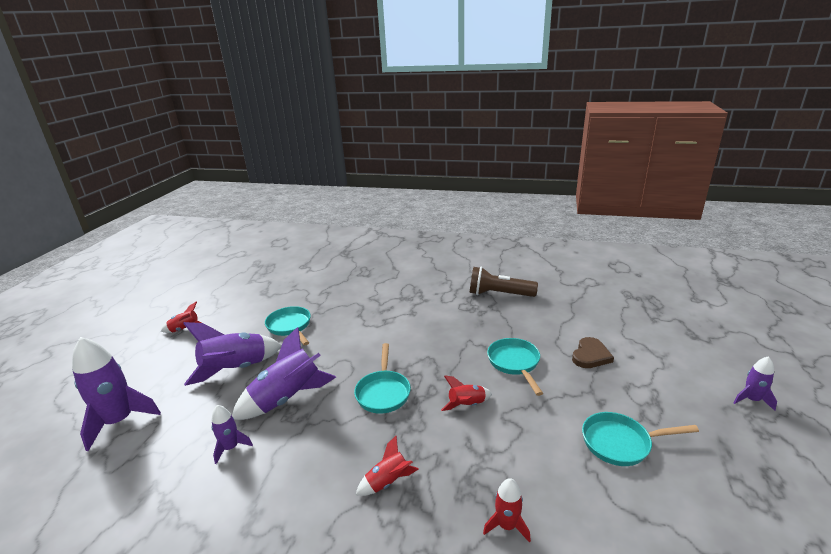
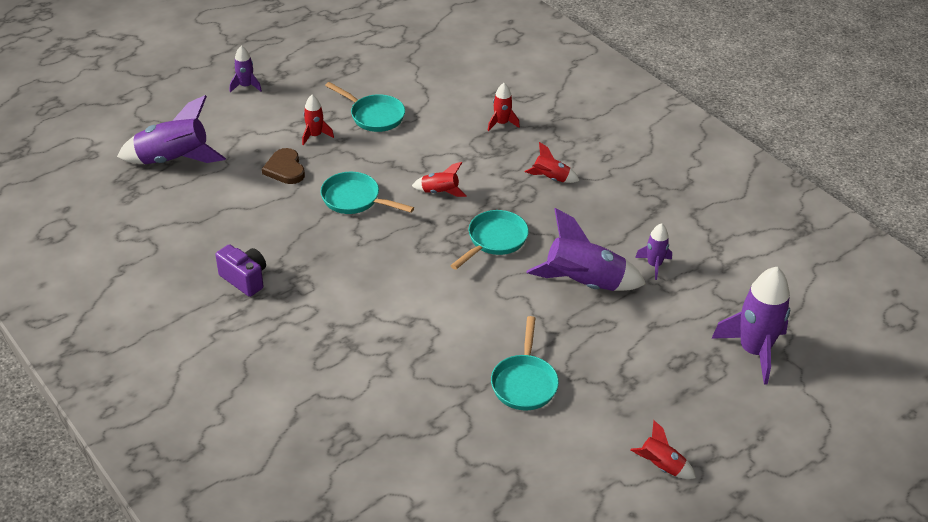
camera: 145 degrees left, 15 degrees up
(236, 369) = (618, 350): purple rocket -> purple rocket (173, 160)
(499, 294) = (244, 279): brown flashlight -> purple camera
(514, 363) = (355, 199): turquoise pan -> turquoise pan turned 90 degrees clockwise
(590, 355) = (285, 169): brown heart -> brown heart turned 90 degrees counterclockwise
(622, 392) = (315, 135): none -> red rocket

